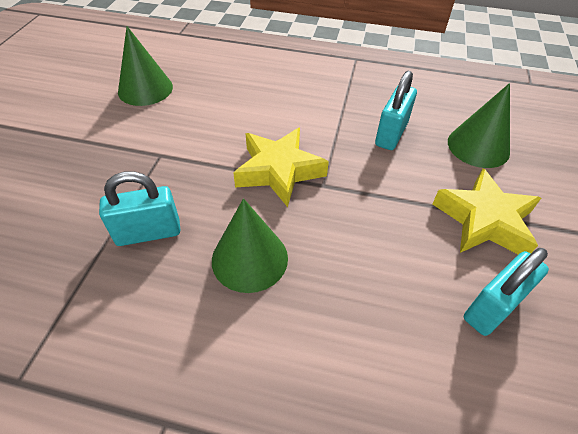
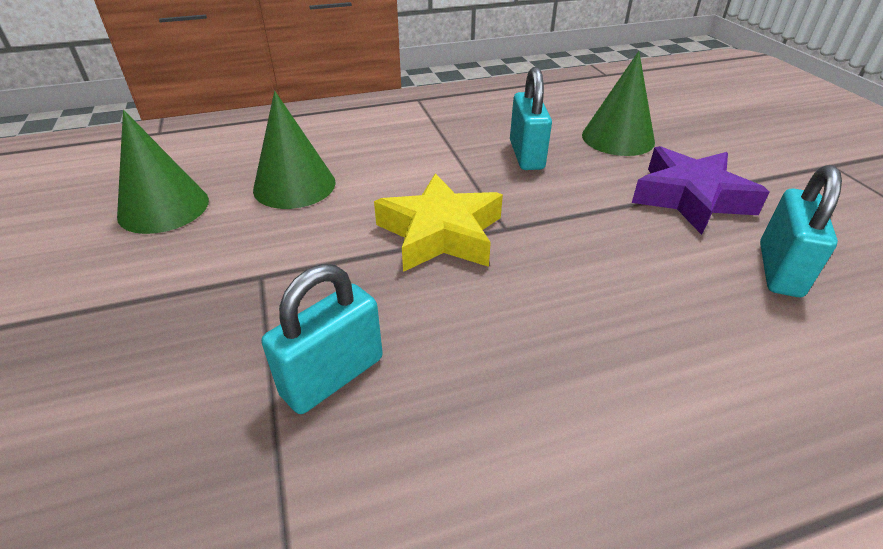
camera: 30 degrees left, 10 degrees down
(249, 258) = (500, 341): green cone -> green cone (294, 185)
(484, 220) = (690, 198): yellow star -> purple star

